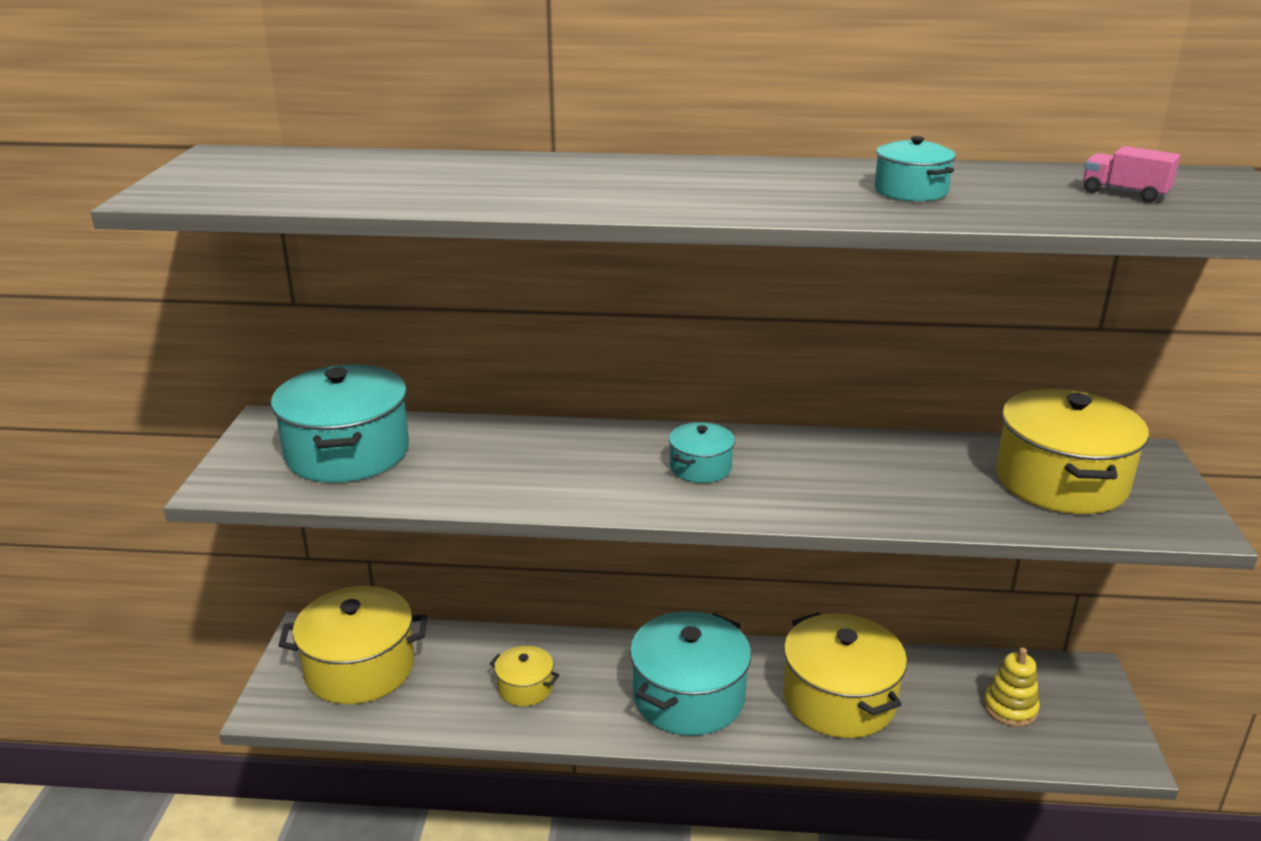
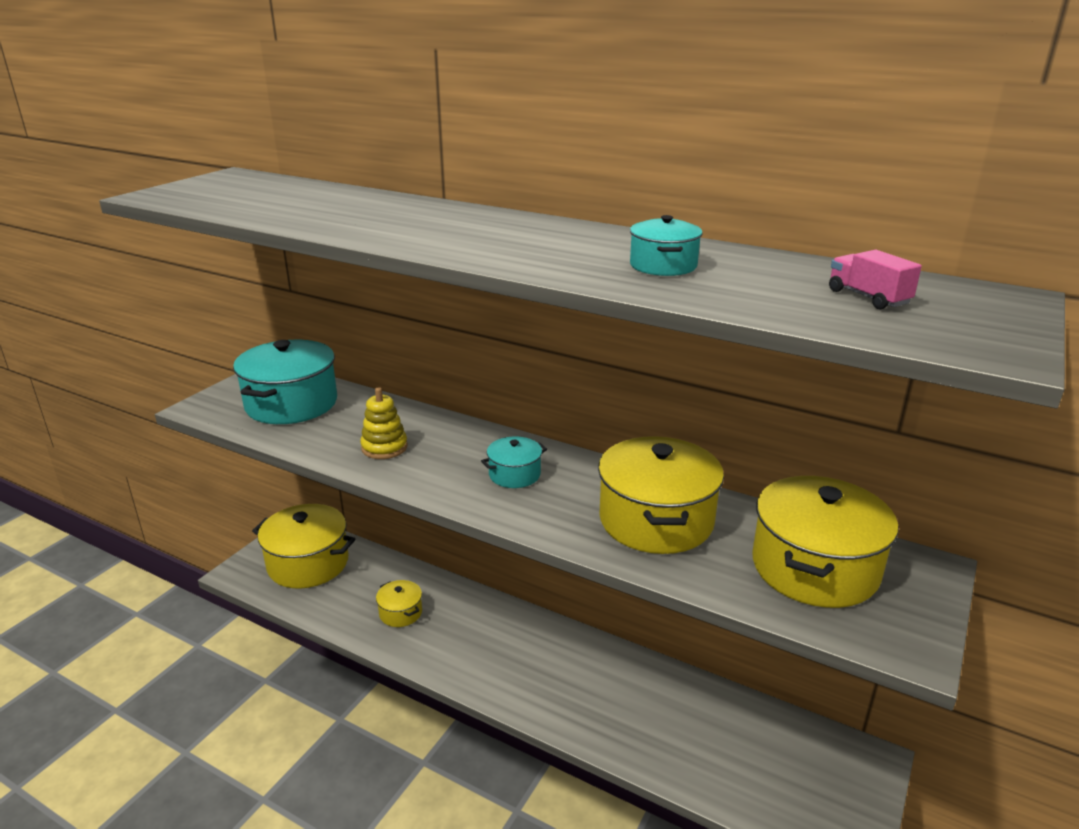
camera: 25 degrees right, 0 degrees up
(688, 697) = (509, 659): turquoise pot -> none
(839, 699) = (625, 703): yellow pot -> yellow pot (656, 520)
(1010, 708) = (770, 764): yellow stacking toy -> yellow stacking toy (384, 447)

